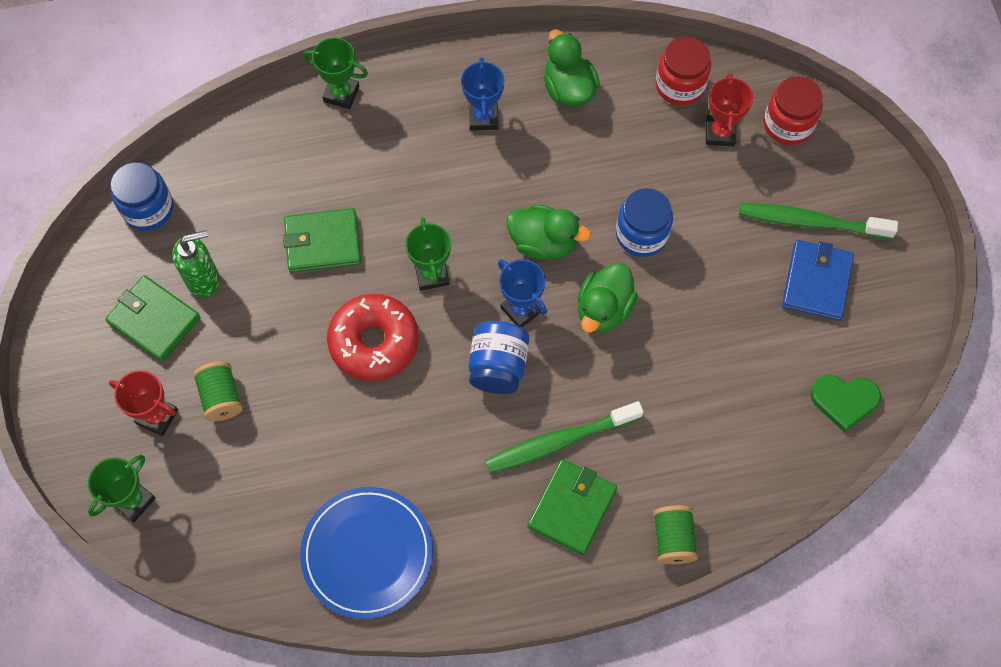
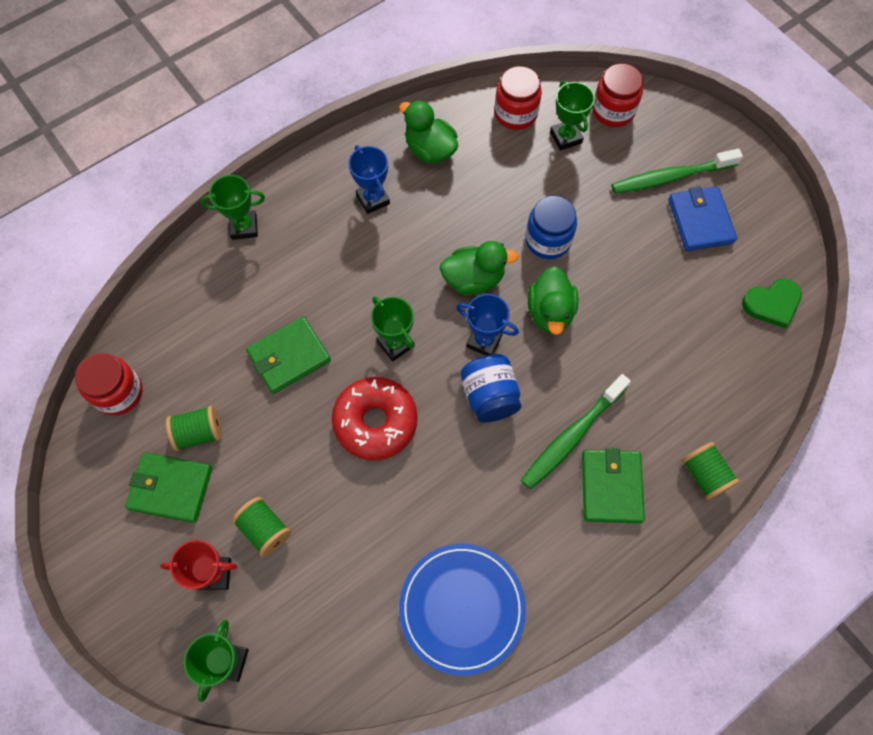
camera: 25 degrees left, 0 degrees up
(148, 208) = (119, 392): blue jar -> red jar
(203, 279) = (199, 433): green soap dispenser -> green spool
(720, 133) = (566, 137): red trophy -> green trophy

